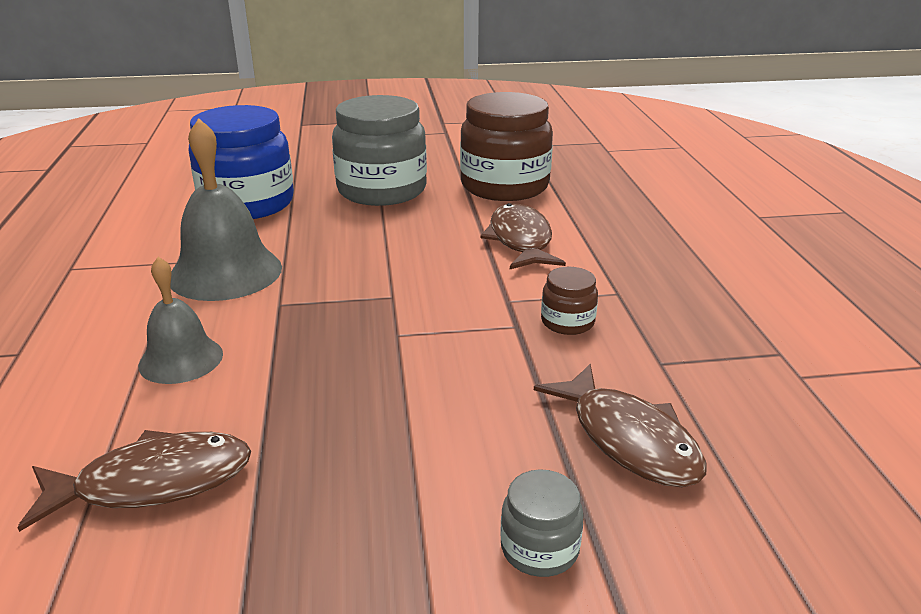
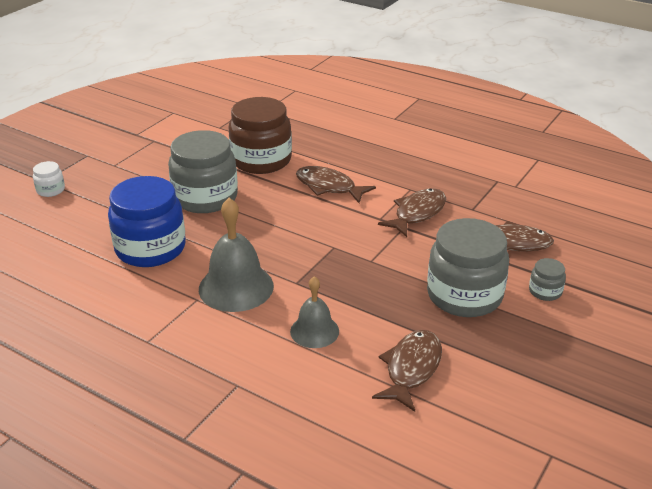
camera: 50 degrees left, 5 degrees up
(289, 131) = (50, 190): none -> white jar
(411, 454) = (464, 295): none -> grey jar
(567, 322) = (417, 213): brown jar -> brown fish

